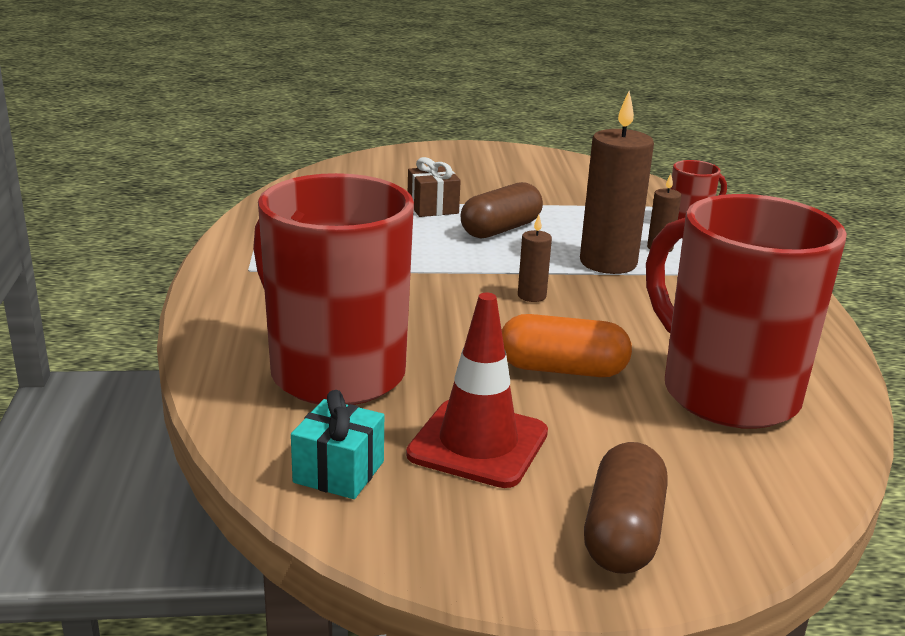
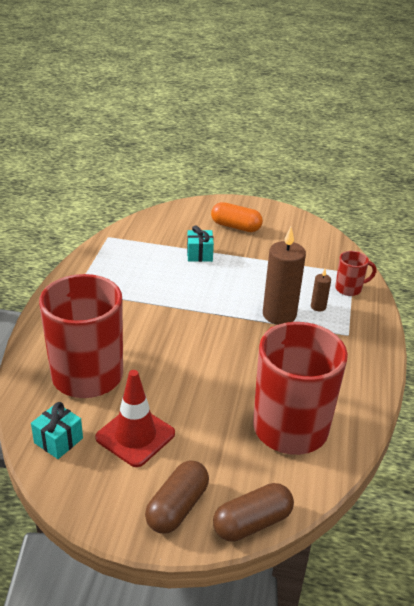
camera: 15 degrees right, 10 degrees up
(432, 208) = (199, 254): brown gift -> turquoise gift
(500, 229) = (230, 278): brown capsule -> brown capsule (252, 522)
(531, 296) = (219, 334): brown candle -> none
(562, 369) = (206, 393): orange capsule -> orange capsule (235, 227)

